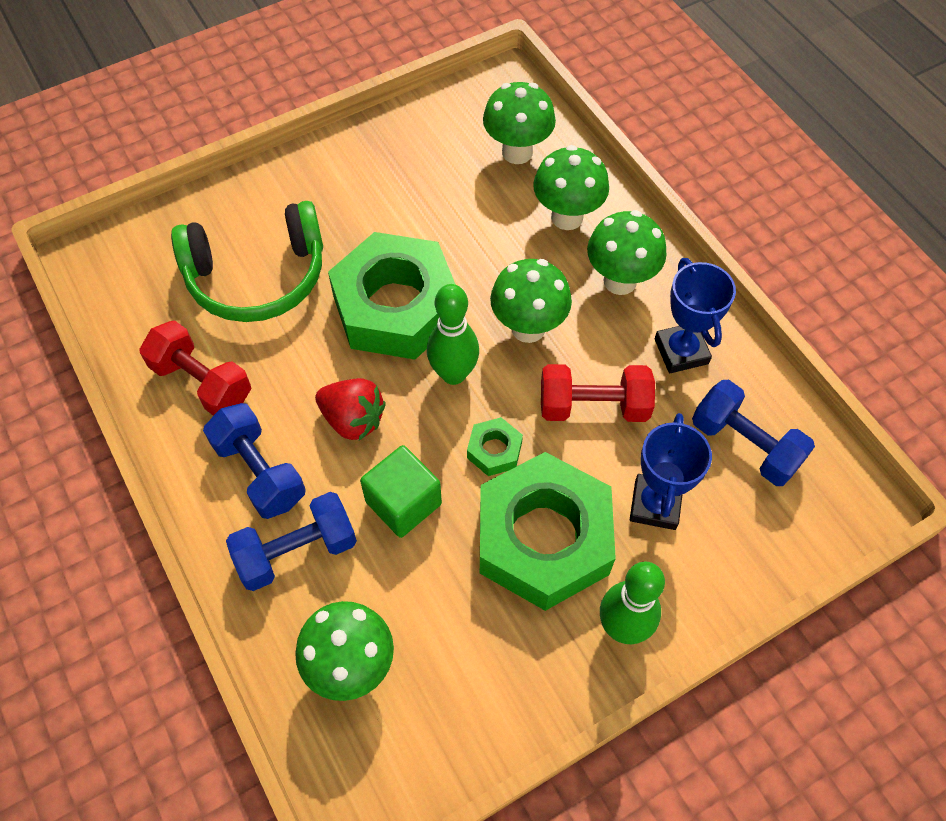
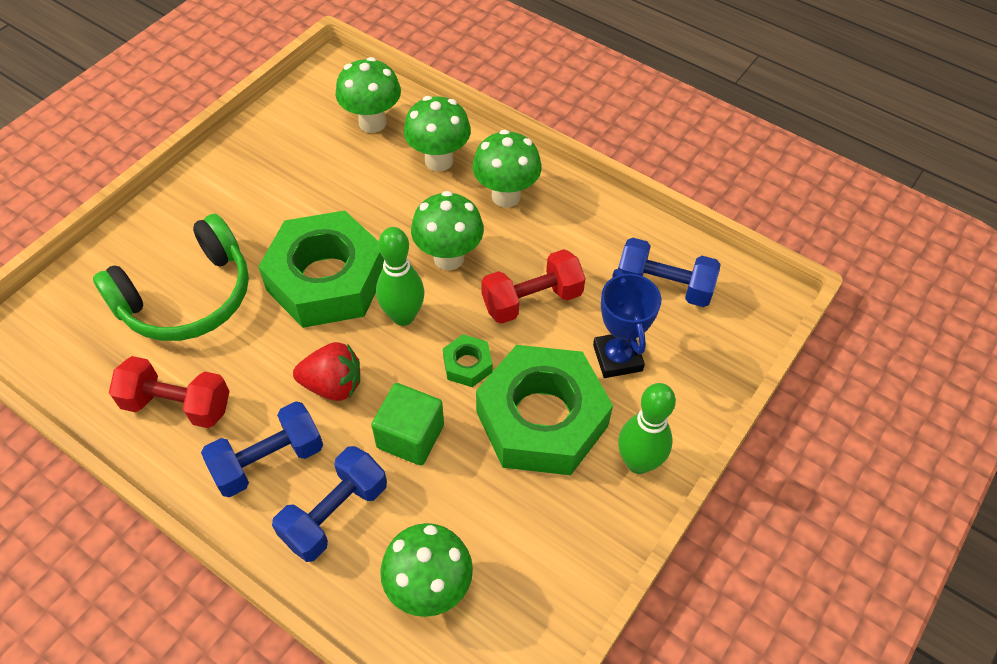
camera: 25 degrees left, 5 degrees down
(259, 472) = (268, 460): blue dumbbell -> blue dumbbell turned 60 degrees counterclockwise
(681, 351) = (580, 233): blue trophy -> none

